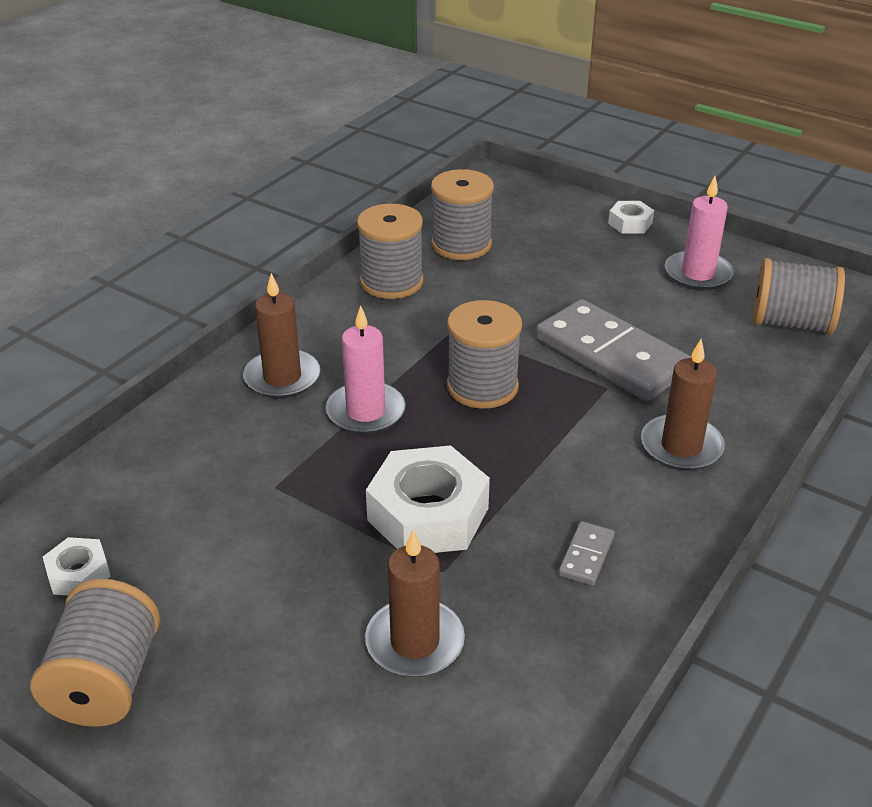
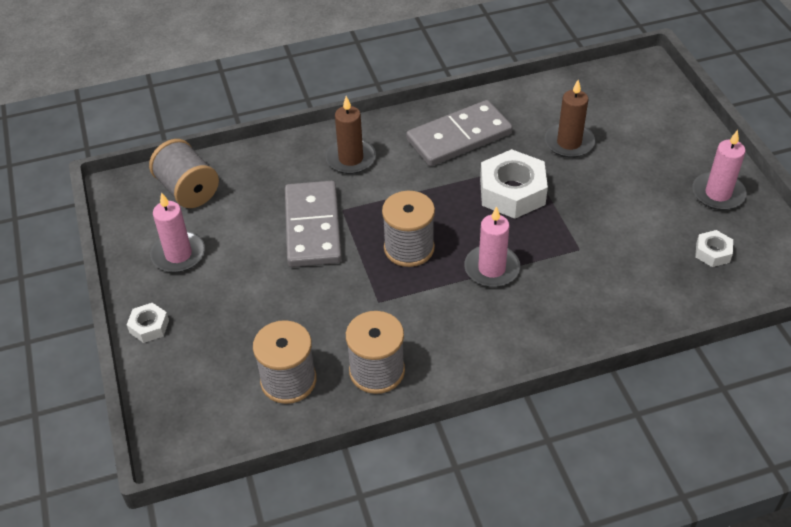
camera: 140 degrees left, 10 degrees up
(106, 682) = (718, 193): grey spool -> pink candle
(282, 378) = (522, 323): brown candle -> none
(586, 556) = (459, 137): grey domino -> grey domino, size x2.41

